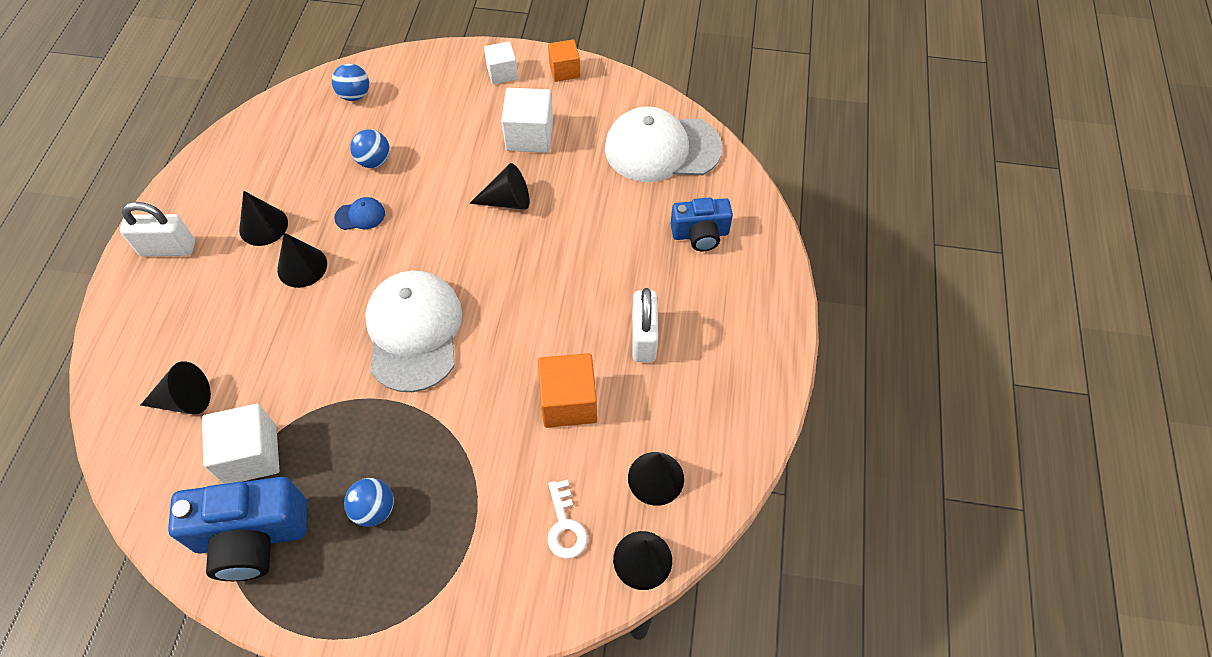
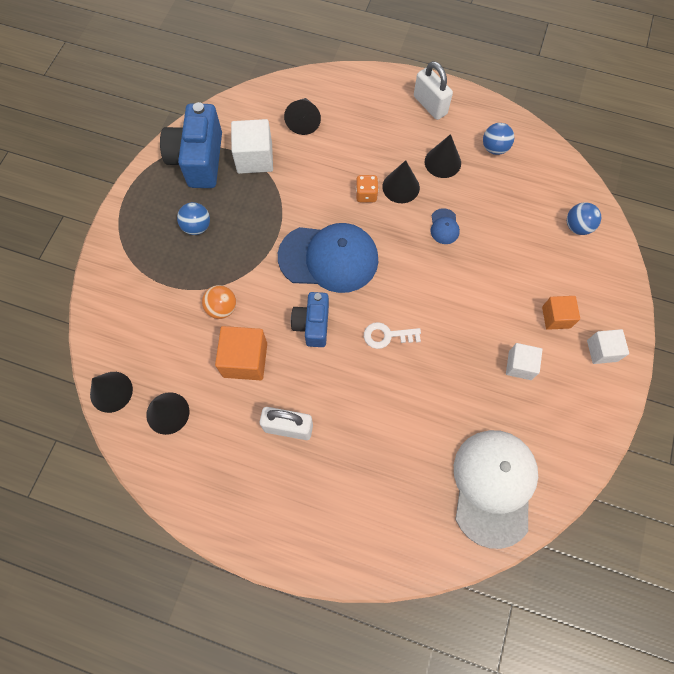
camera: 100 degrees right, 10 degrees up
(168, 248) = (430, 105): white padlock -> white padlock turned 45 degrees counterclockwise
(315, 303) = (366, 195): none -> orange dice
(374, 161) = (500, 238): blue ball -> blue ball (494, 148)
(414, 331) = (329, 258): white cap -> blue cap
(500, 445) = (222, 308): none -> orange ball
(507, 201) = (446, 338): black cone -> none
(529, 135) = (520, 365): white cube -> white cube, size x0.64
(564, 70) = (603, 409): orange cube -> orange cube (556, 317)
(565, 526) = (151, 343): white key -> white key (387, 336)
(700, 234) = (386, 501): blue camera -> blue camera (312, 325)

